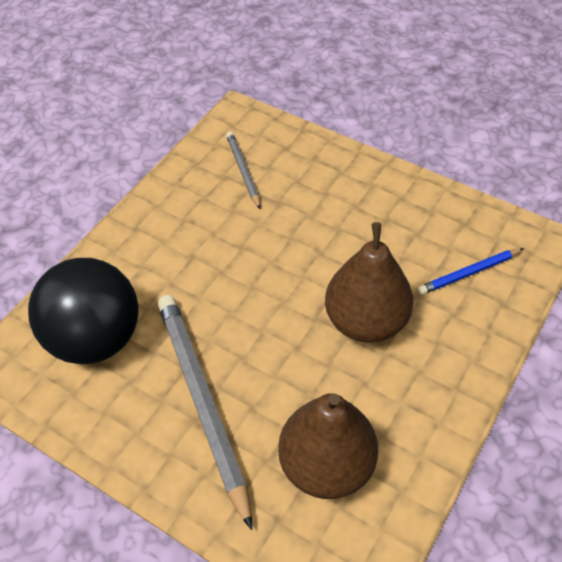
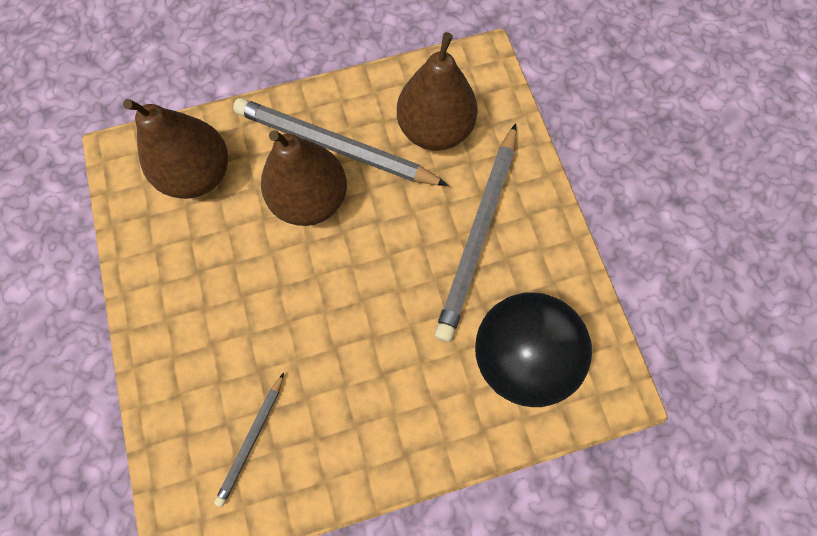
camera: 140 degrees left, 20 degrees up
(395, 376) = (335, 146): none -> grey pencil
(469, 273) = (199, 174): blue pencil -> brown pear

